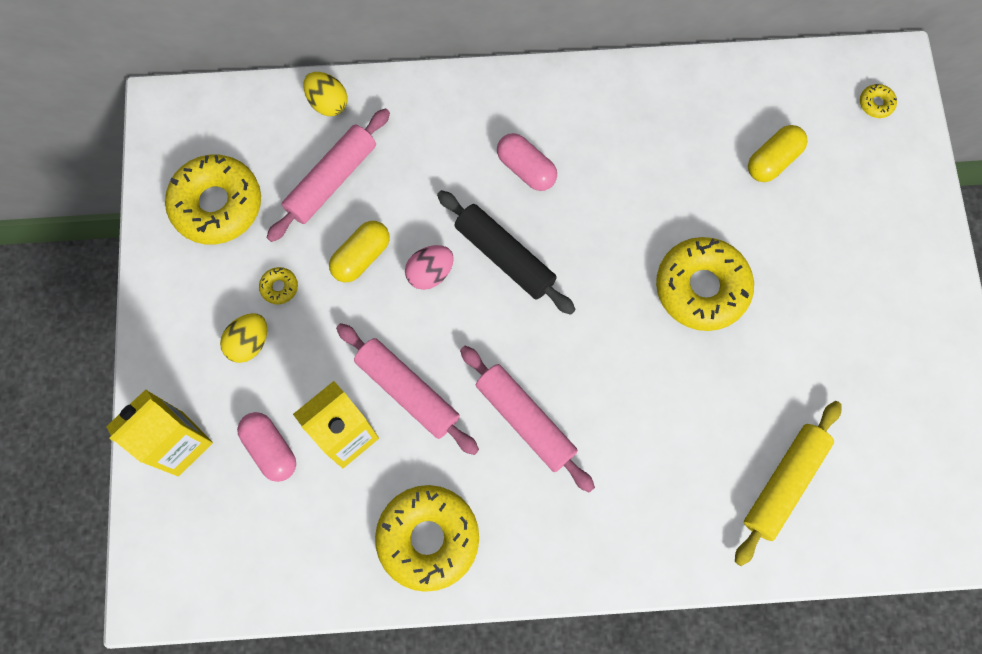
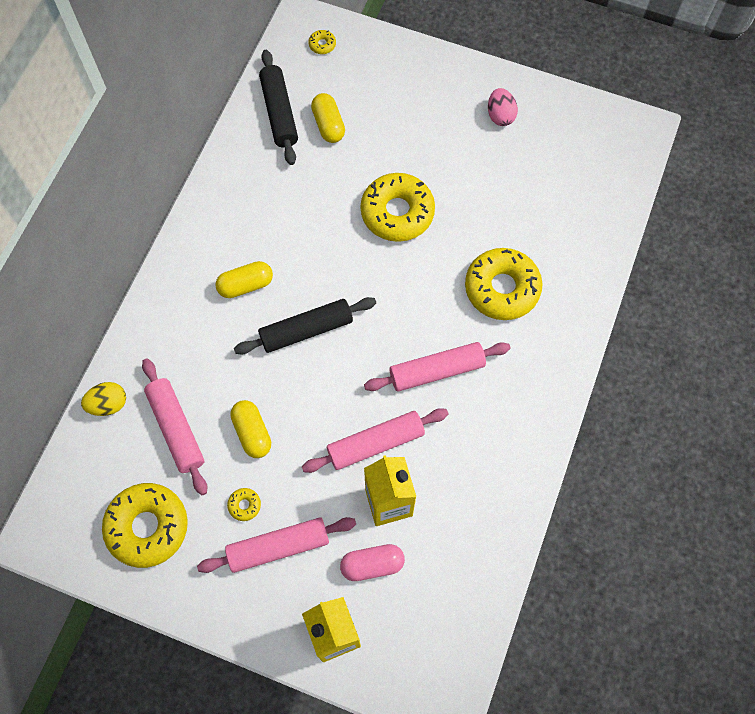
camera: 65 degrees left, 5 degrees down
(249, 343) = (278, 547): yellow egg -> pink rolling pin
(428, 538) = (492, 476): yellow donut -> yellow donut (502, 288)
(430, 273) = (292, 388): pink egg -> pink egg (500, 116)
(526, 169) = (245, 285): pink capsule -> yellow capsule
(757, 100) = (279, 113): none -> black rolling pin
(784, 484) = (556, 227): yellow rolling pin -> none

